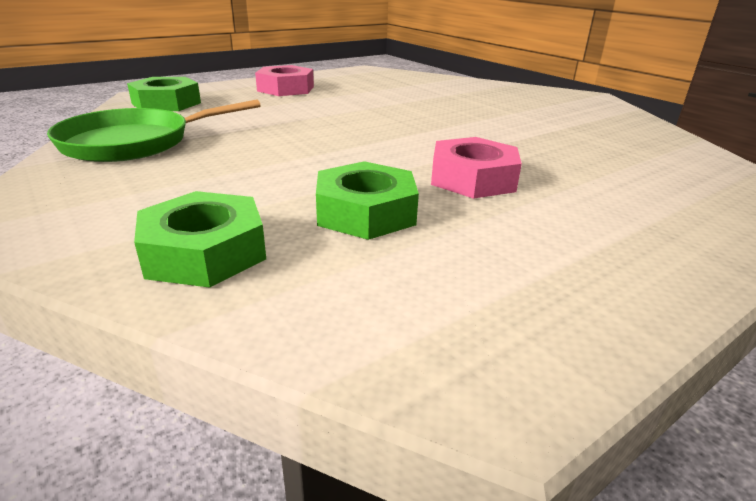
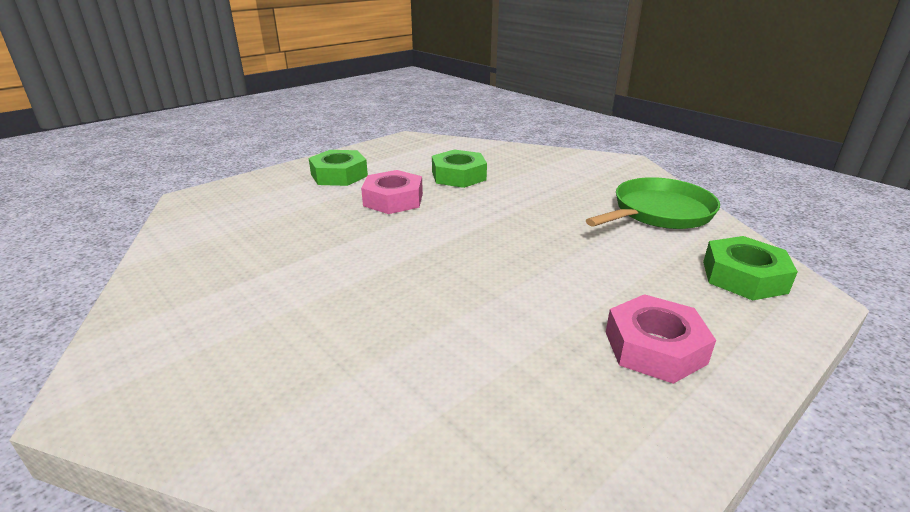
camera: 175 degrees right, 0 degrees up
(205, 252) = (520, 158): green nut -> green nut (339, 175)

